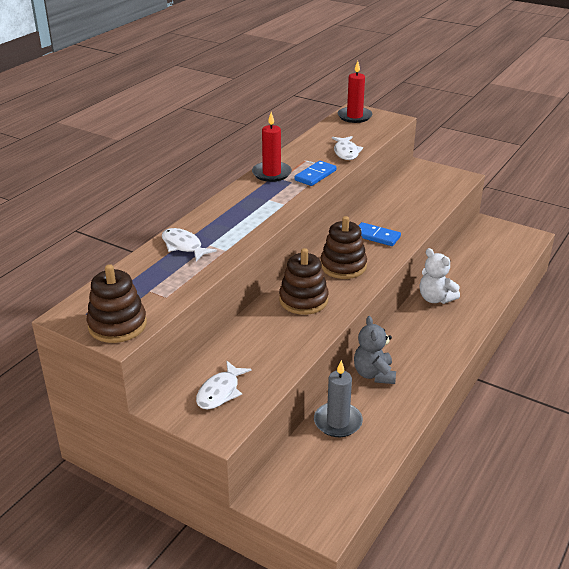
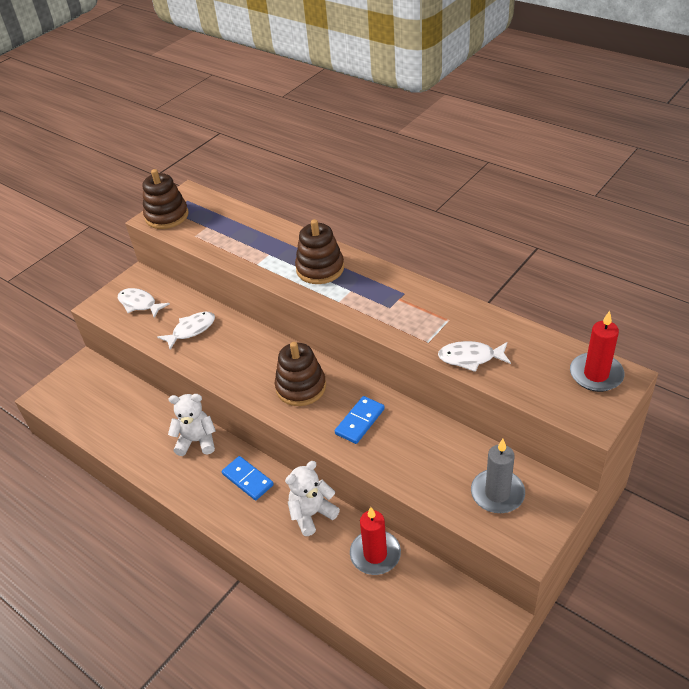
camera: 100 degrees right, 10 degrees up
(183, 246) = (270, 239): white fish -> white fish (191, 330)
(271, 173) = (412, 292): red candle -> red candle (375, 554)
(303, 300) = (247, 354): brown stacking toy -> brown stacking toy (320, 269)
(315, 175) = (405, 327): blue domino -> blue domino (248, 479)
(338, 422) = (144, 410): grey candle -> grey candle (497, 493)
(374, 374) = (197, 441): grey teddy bear -> white teddy bear

